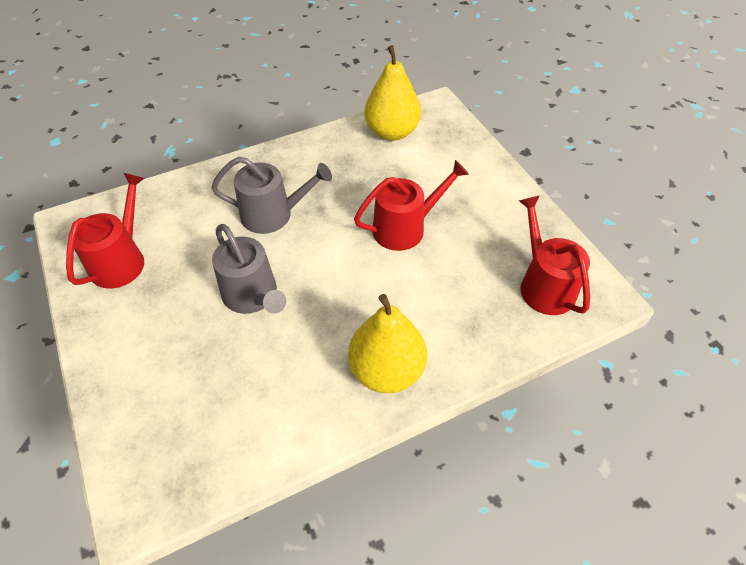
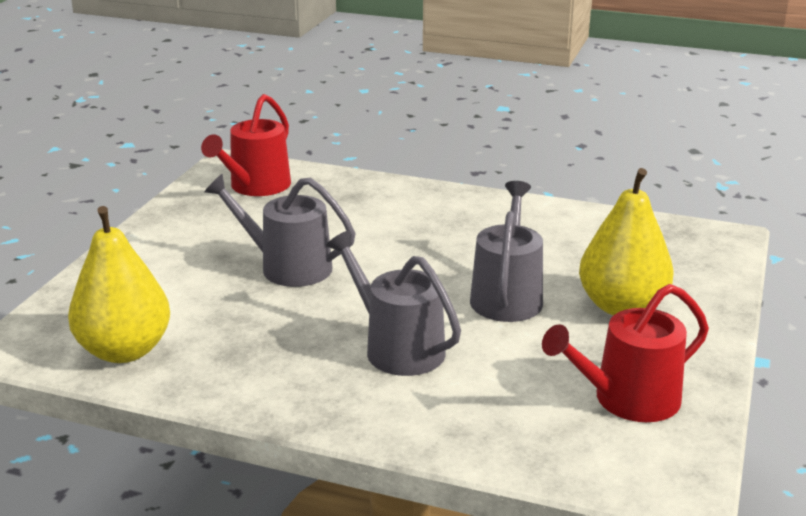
camera: 135 degrees left, 25 degrees down
(386, 370) = (453, 208): yellow pear -> yellow pear (621, 306)
(405, 228) = (288, 267): red watering can -> grey watering can

